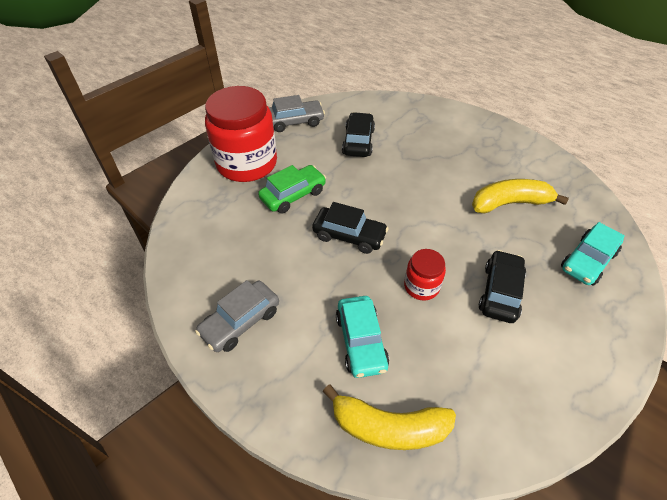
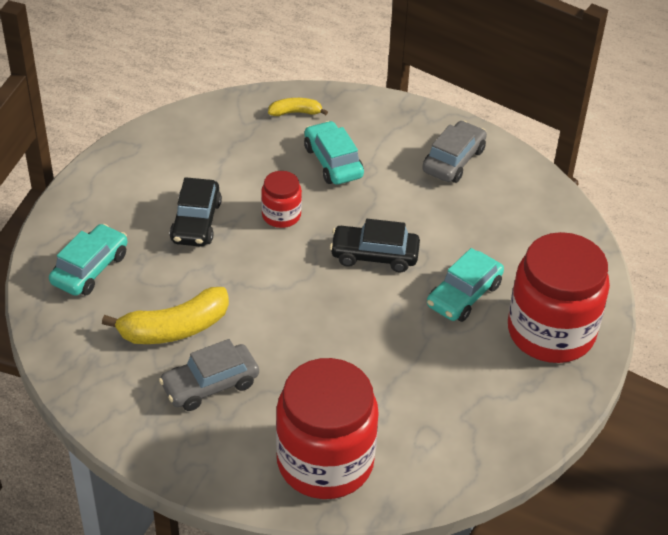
camera: 165 degrees right, 5 degrees down
(293, 195) = (464, 295): green car -> turquoise car
(295, 122) = (520, 420): grey car -> grey car (210, 385)
(358, 141) = (405, 397): black car -> none
(388, 427) = (295, 112): yellow banana -> yellow banana, size x0.54
(414, 119) = (325, 461): none -> red jar

